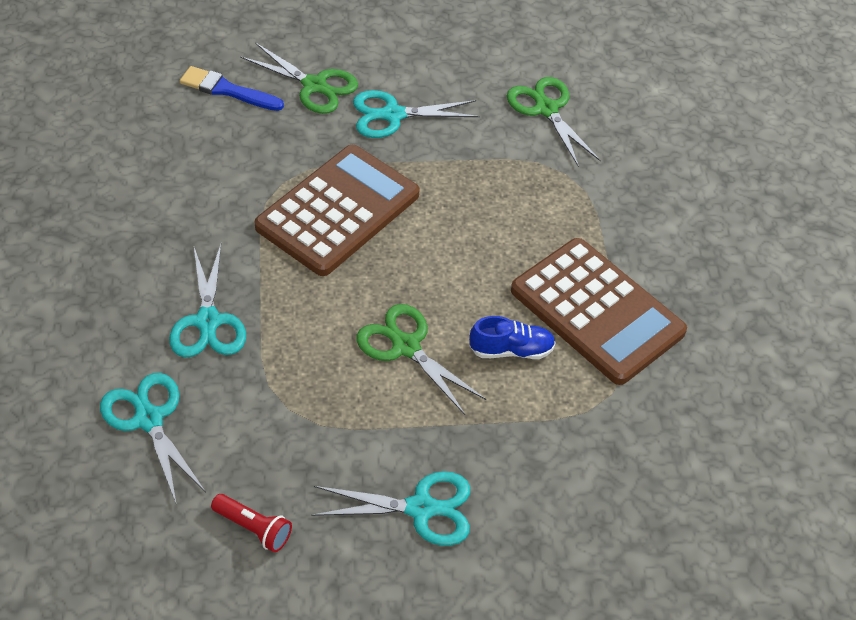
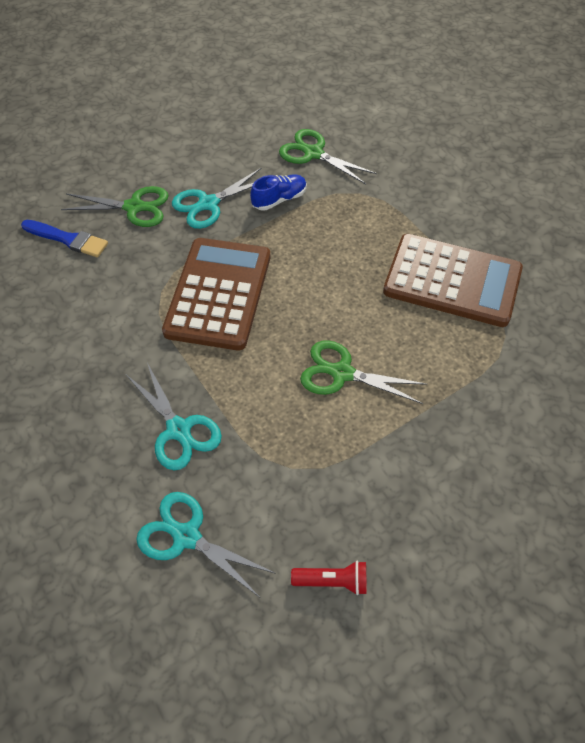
camera: 25 degrees left, 5 degrees up
(227, 90) = (68, 239): blue brush -> blue brush turned 150 degrees counterclockwise
(421, 508) = (443, 493): turquoise scissors -> none
(511, 350) = (416, 338): blue shoe -> blue shoe (279, 199)

